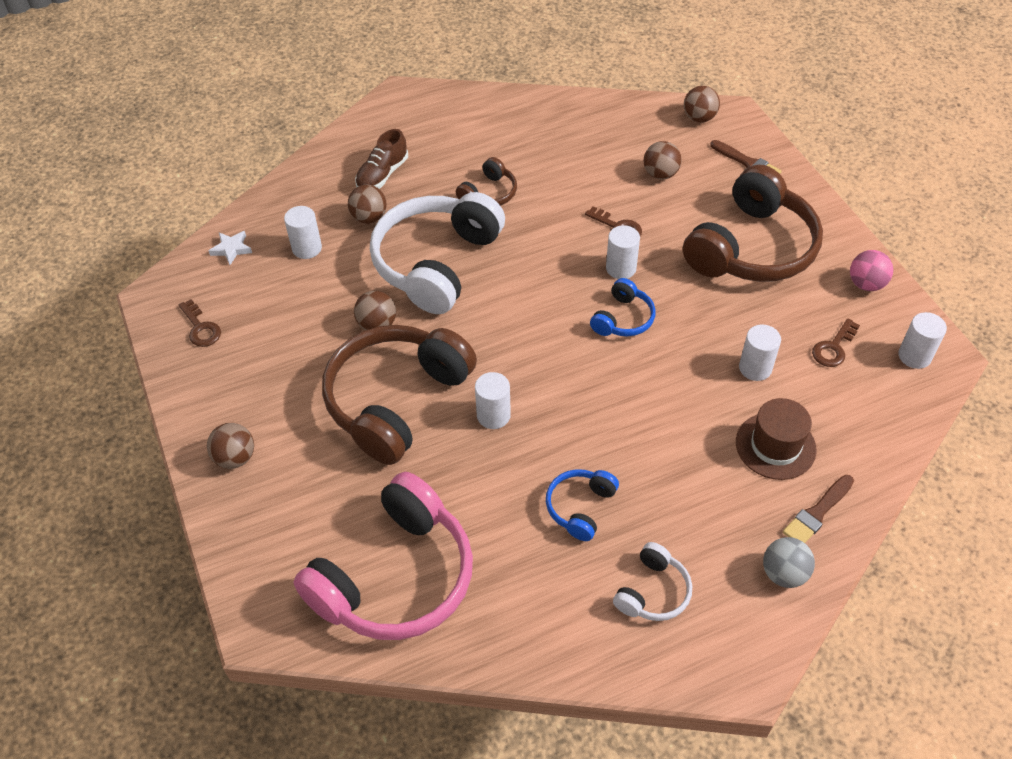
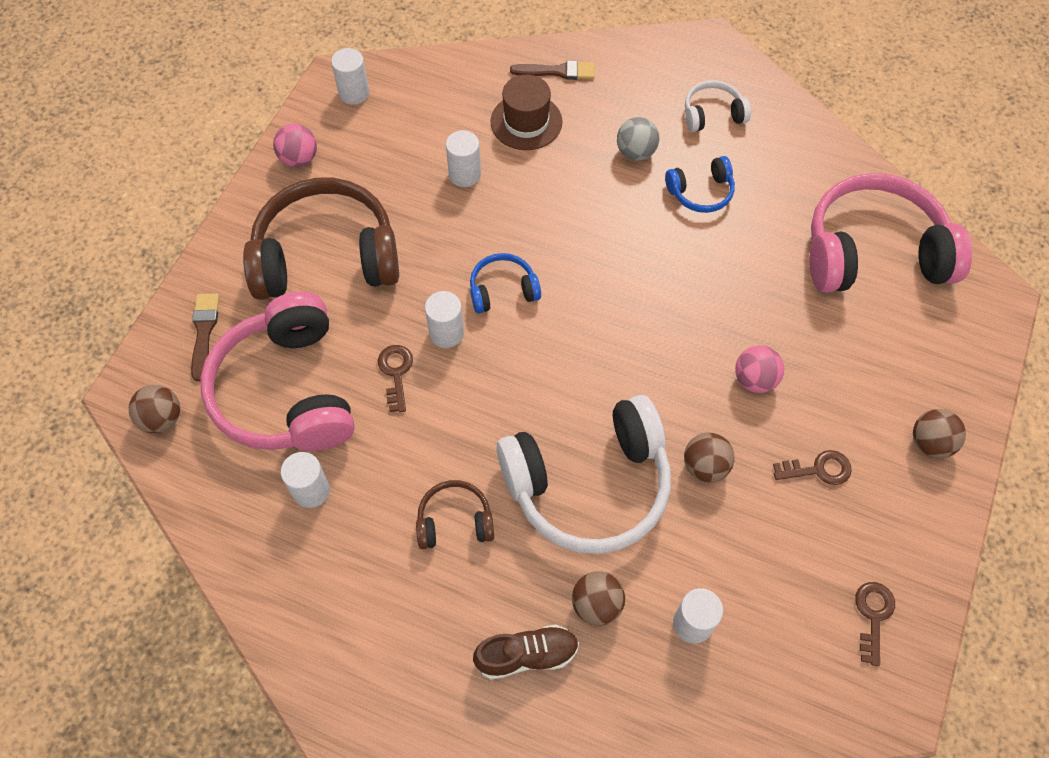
camera: 135 degrees left, 10 degrees up
(231, 249) = (770, 699): white star -> none
(396, 400) = (754, 380): brown headphones -> pink ball
(493, 415) = (691, 302): white cylinder -> white cylinder (311, 490)
(660, 174) = (286, 391): brown ball -> pink headphones
(784, 573) = (622, 62): grey ball -> grey ball (636, 152)
(833, 347) = (393, 141): brown key -> brown key (818, 469)

